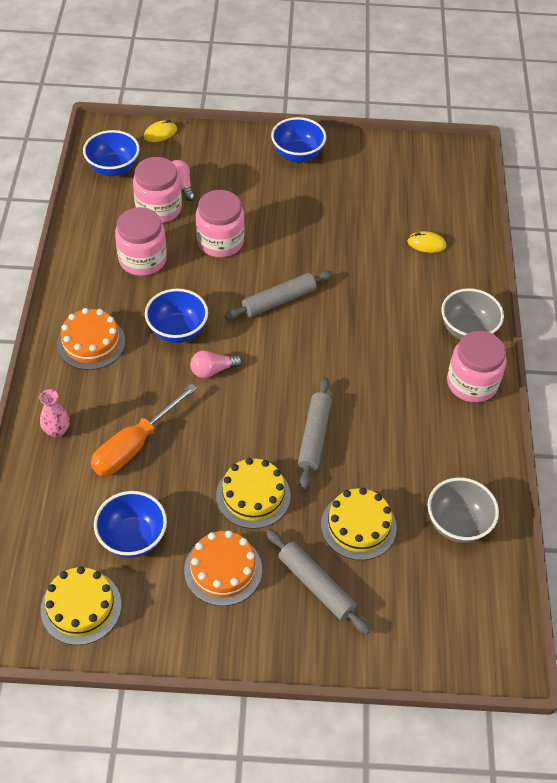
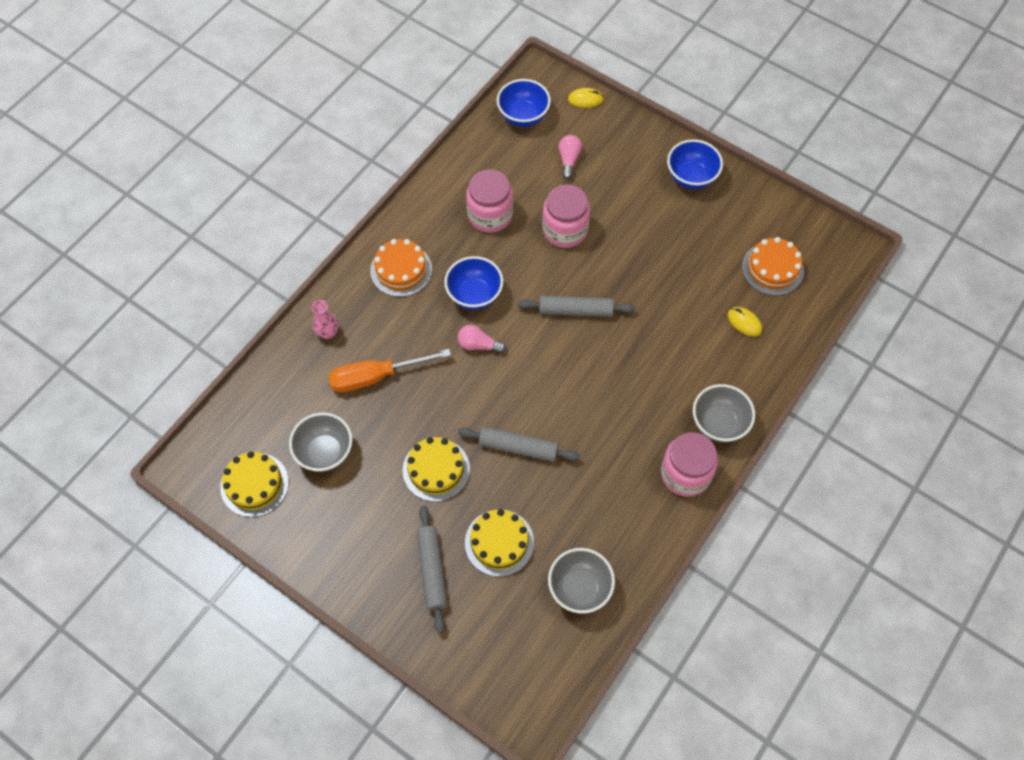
camera: 35 degrees right, 10 degrees up
(133, 538) = (325, 452): blue bowl -> grey bowl
(159, 208) = (535, 173): pink jar -> none
(223, 569) = (372, 516): orange cake -> orange cake (772, 268)
(314, 437) = (518, 447): grey rolling pin -> grey rolling pin turned 60 degrees clockwise

